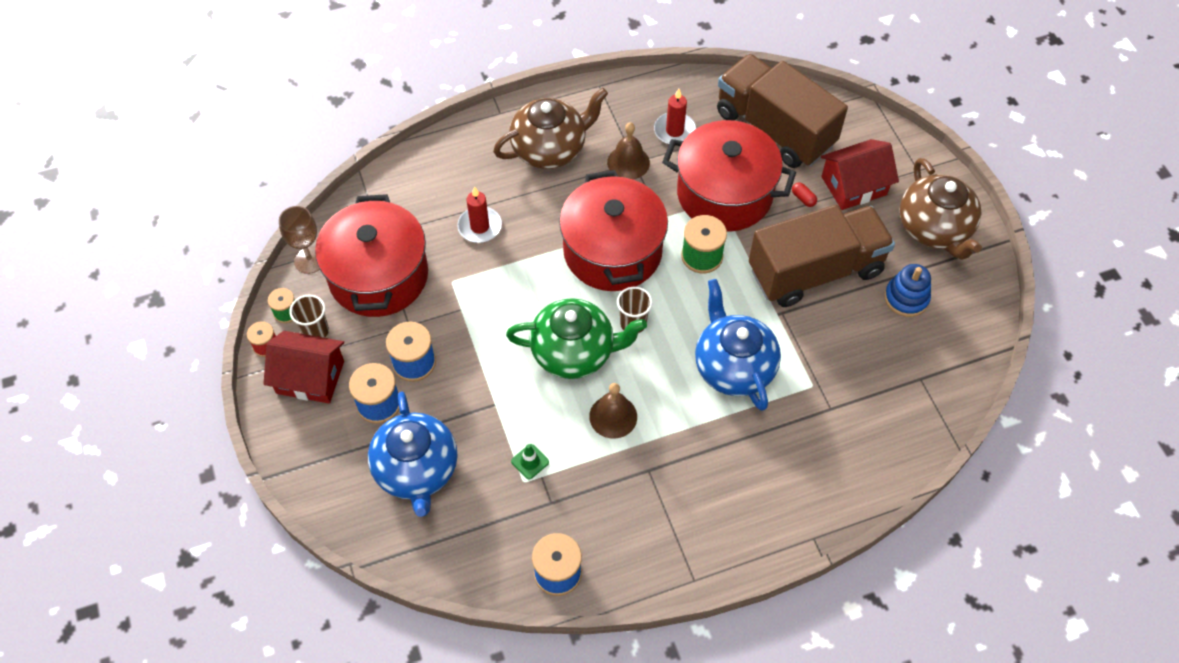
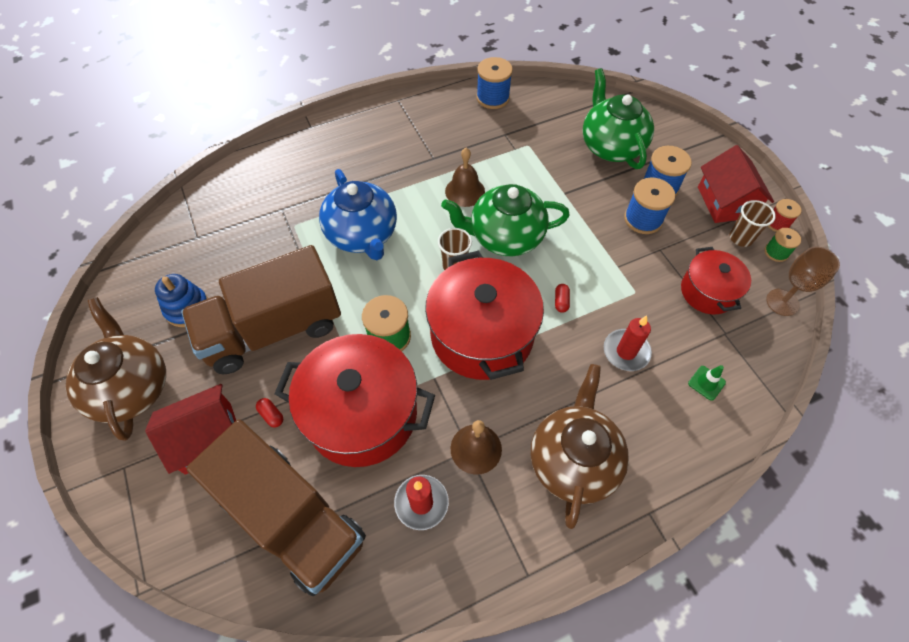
camera: 175 degrees right, 0 degrees up
(310, 377) = (725, 202): red house -> red house turned 75 degrees clockwise
(378, 276) = (708, 292): red pot -> red pot, size x0.56
(417, 470) = (611, 146): blue teapot -> green teapot
(529, 277) = (561, 301): none -> red capsule
(530, 461) = (526, 157): green traffic cone -> green traffic cone (706, 383)
(550, 149) = (573, 460): brown teapot -> brown teapot turned 135 degrees clockwise

